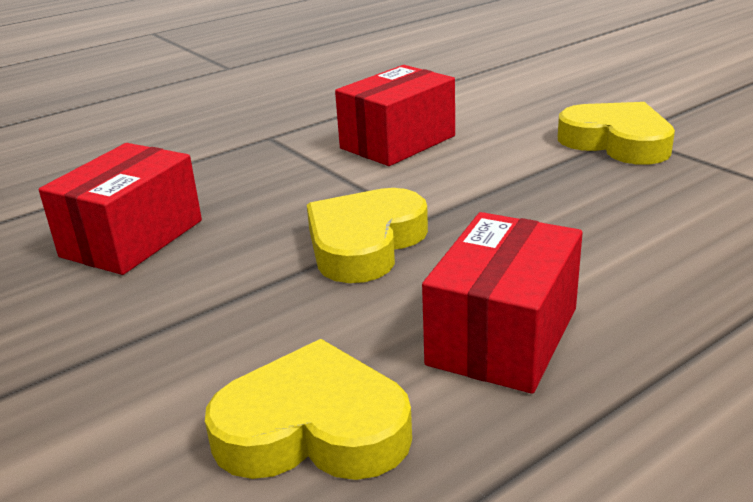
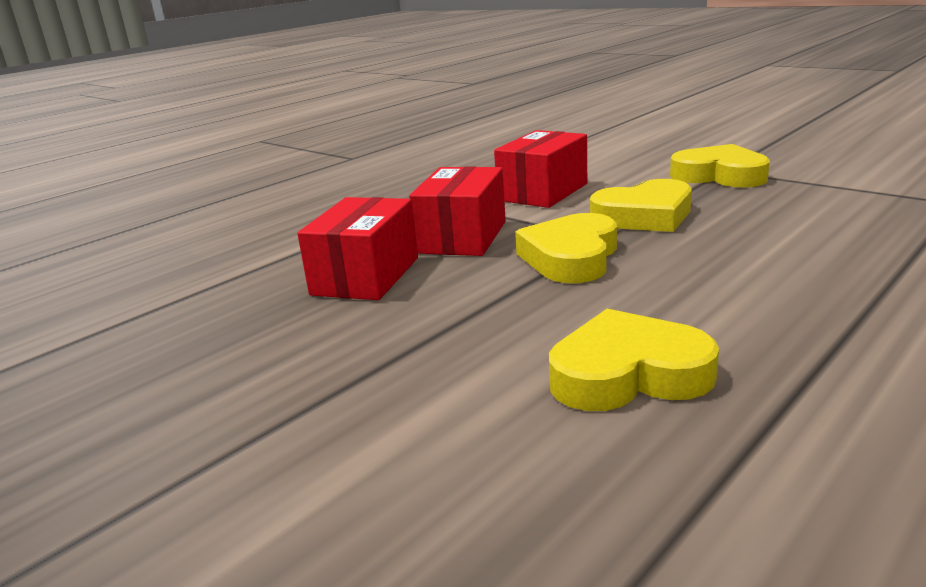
camera: 10 degrees left, 5 degrees down
(488, 193) = (644, 216): none -> yellow heart
(503, 336) = (730, 300): red box -> red box (462, 237)

